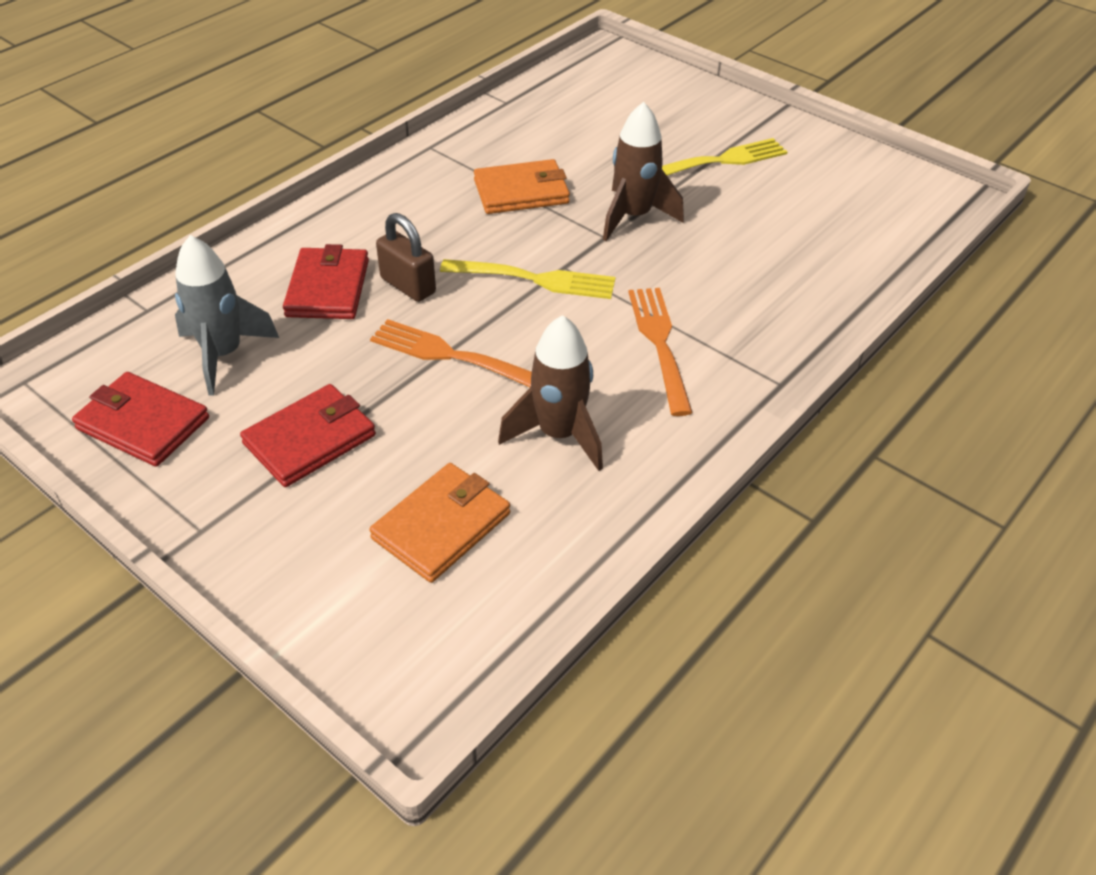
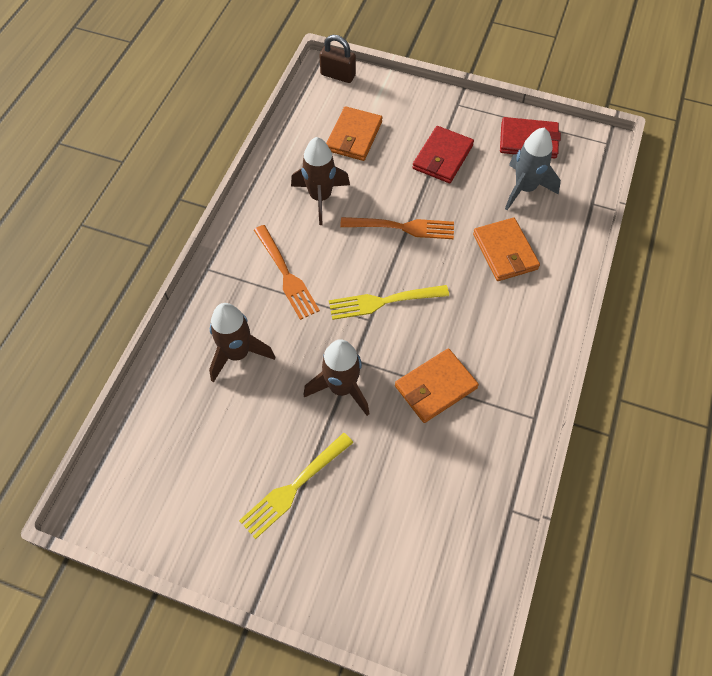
camera: 160 degrees right, 15 degrees up
(328, 288) = (505, 252): red wallet -> orange wallet
(408, 285) = (459, 270): brown padlock -> brown padlock (338, 75)
(756, 277) = (237, 354): none -> brown rocket

